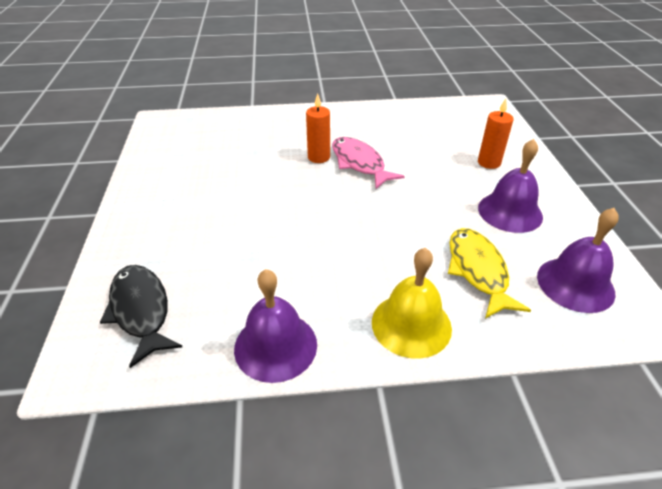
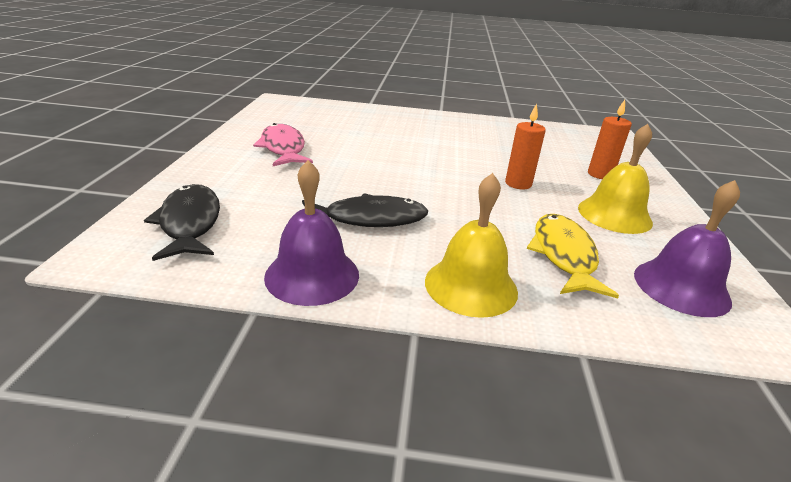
camera: 10 degrees right, 10 degrees down
(302, 266) = (369, 219): none -> black fish
(319, 157) = (419, 145): orange candle -> orange candle (518, 184)
(360, 163) = (460, 155): pink fish -> pink fish (283, 148)
(510, 212) = (614, 215): purple bell -> yellow bell

